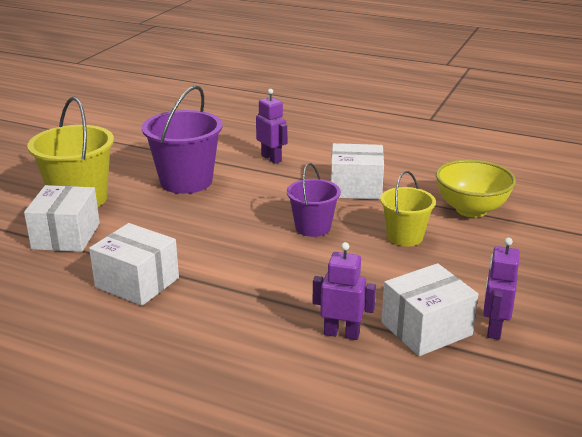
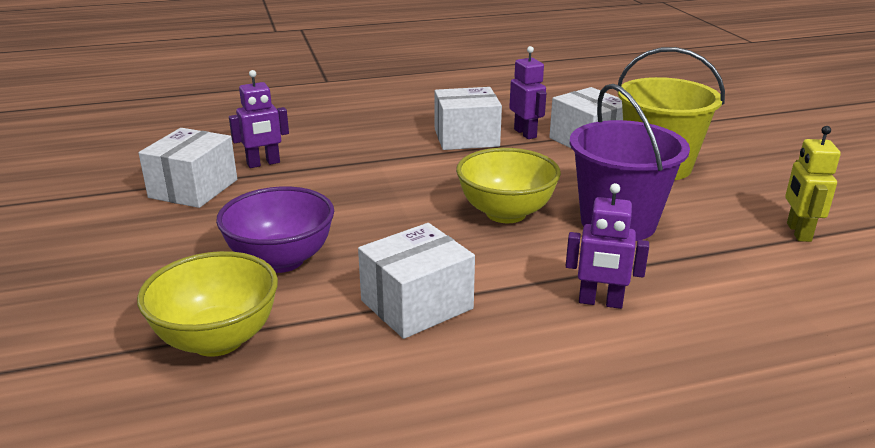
camera: 140 degrees right, 0 degrees up
(119, 145) = (798, 232): none -> yellow robot
(233, 210) = (506, 213): none -> yellow bowl
(313, 227) = (396, 229): purple bucket -> none
(404, 237) = (281, 260): yellow bucket -> purple bowl
(494, 328) = (128, 209): purple robot -> purple robot (525, 133)

